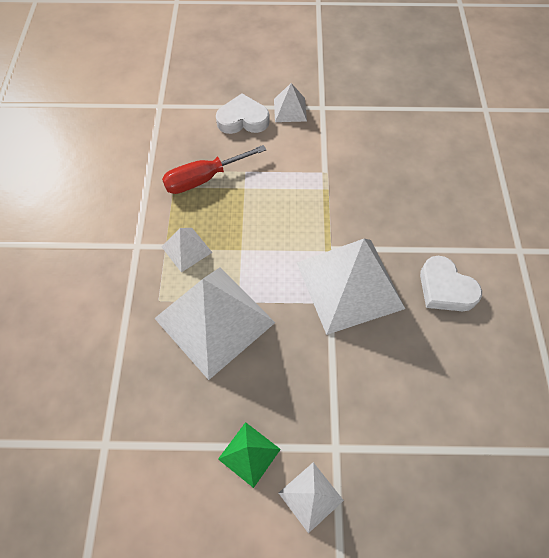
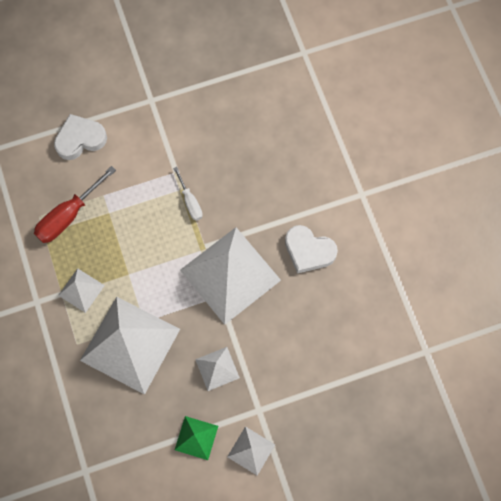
camera: 20 degrees left, 10 degrees up
(290, 110) = (121, 113): white pyramid -> white pyramid (217, 368)
(330, 202) = (190, 202): none -> white screwdriver

